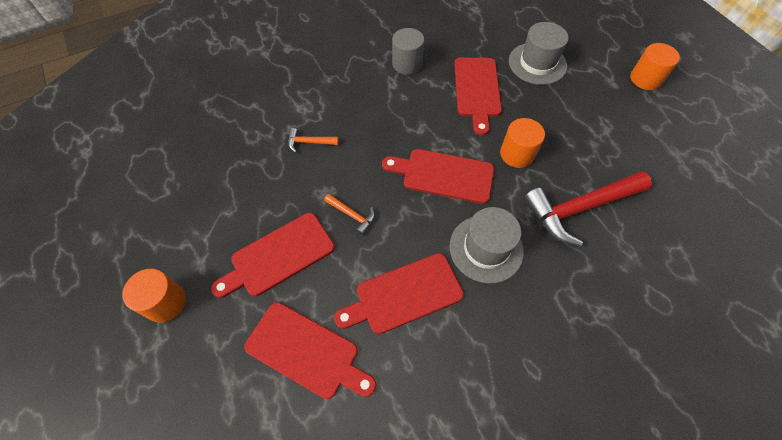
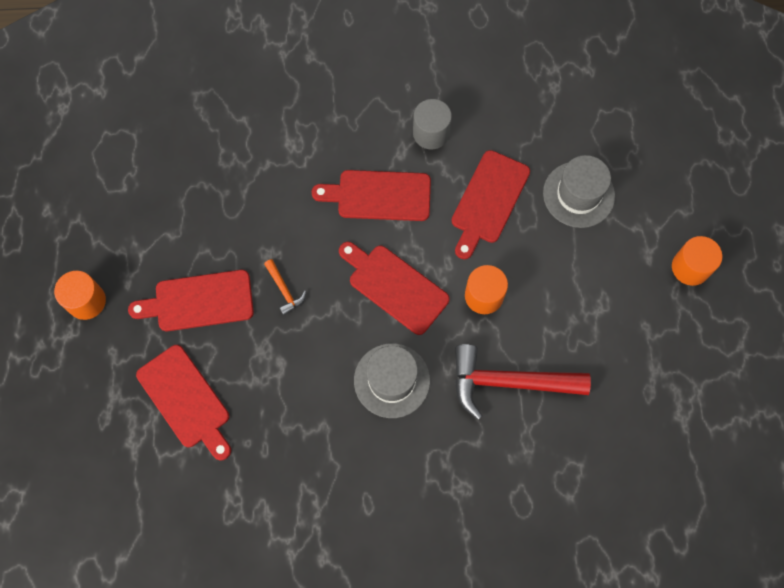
camera: 25 degrees right, 10 degrees up
(309, 142) = (280, 190): orange hammer -> none
(404, 294) = (293, 389): red cutting board -> red cutting board (379, 195)

